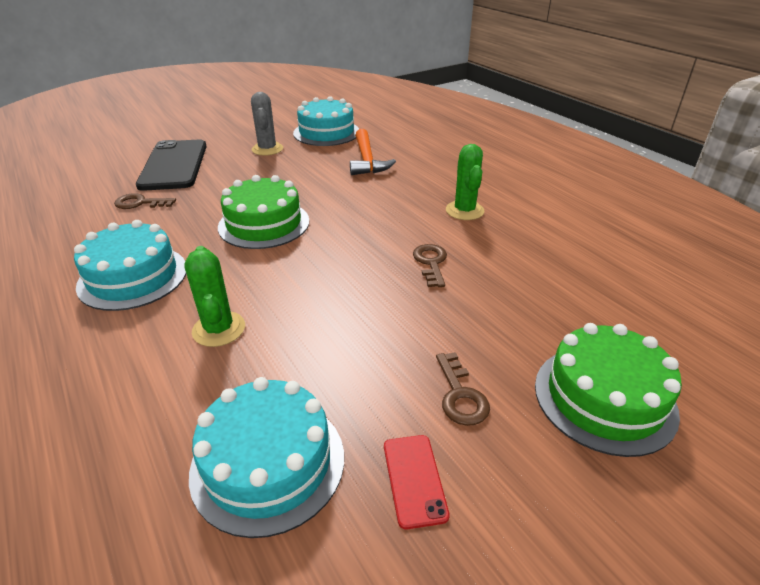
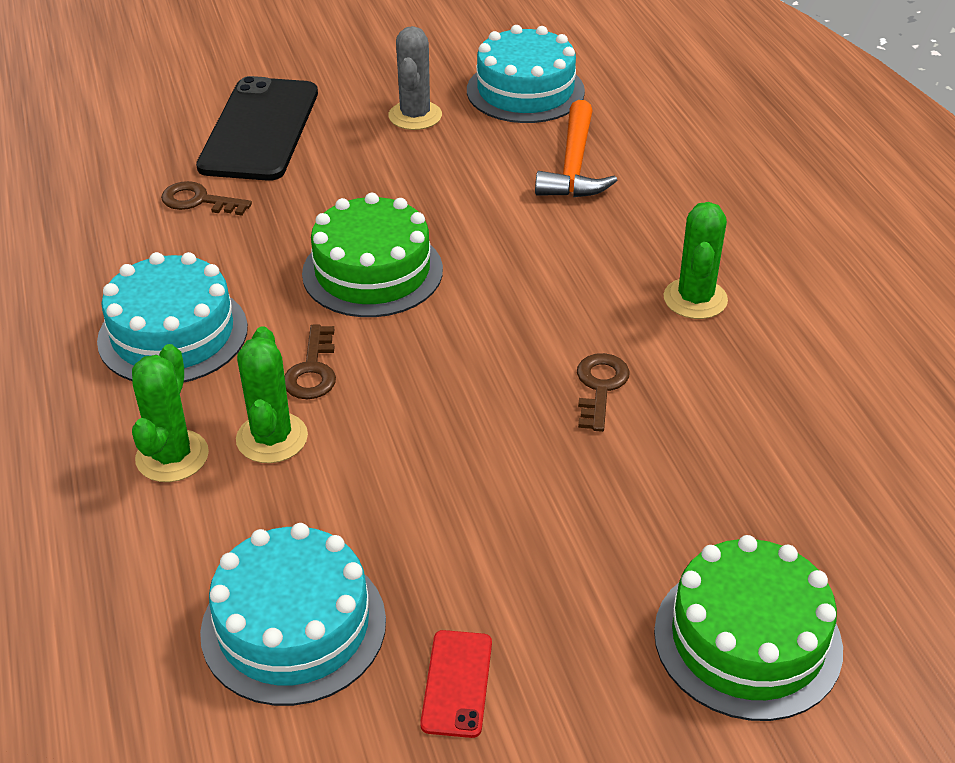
camera: 15 degrees right, 5 degrees up
(143, 354) = (172, 456): none -> green cactus
(460, 395) = (556, 595): brown key -> brown key (312, 370)

